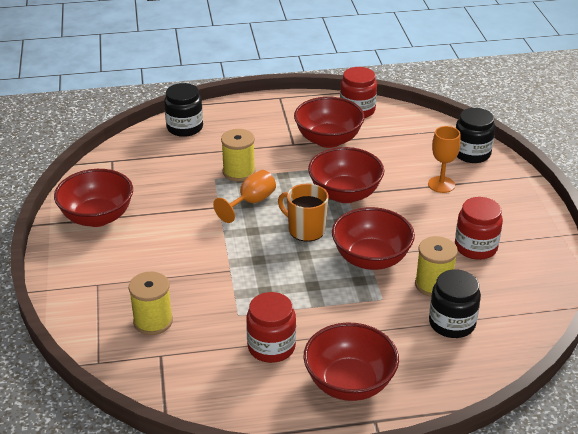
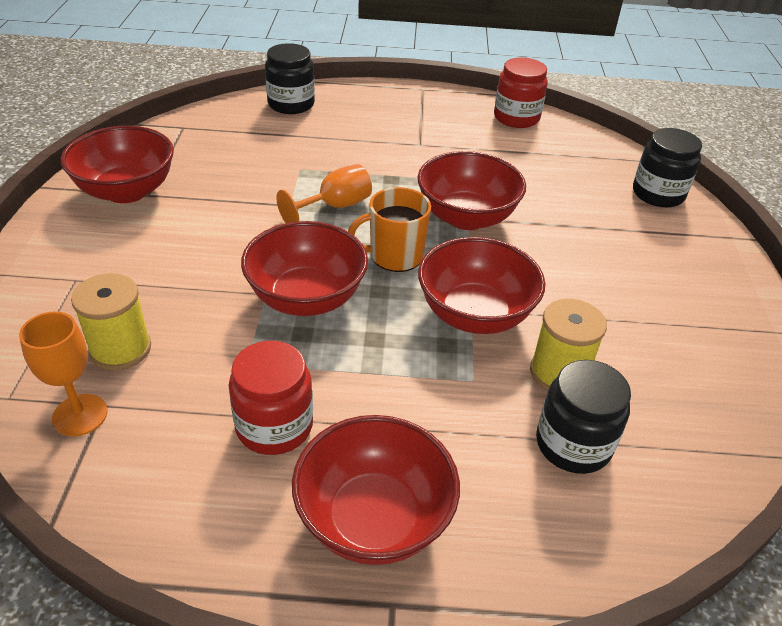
camera: 10 degrees right, 5 degrees up
(239, 172) = (335, 166): yellow spool -> none
(305, 230) = (394, 256): orange mug -> orange mug turned 60 degrees counterclockwise
(328, 140) = (467, 146): red bowl -> red bowl (306, 298)
(441, 184) = (605, 227): orange goblet -> orange goblet (80, 415)
(476, 247) = (638, 326): red jar -> none

